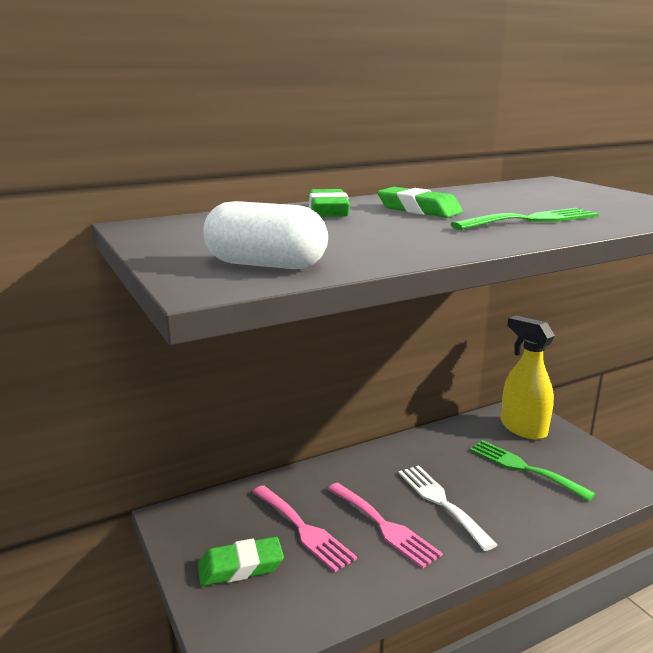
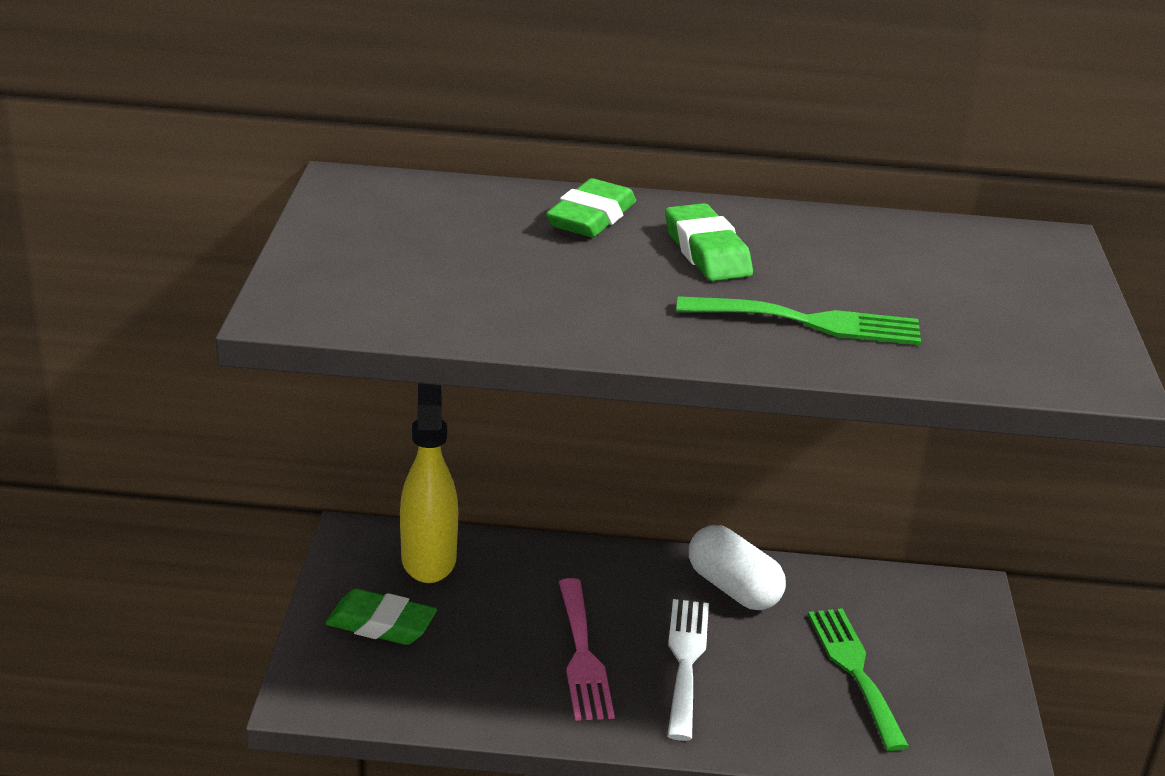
camera: 30 degrees right, 10 degrees up
(266, 265) = (378, 299): white capsule -> white capsule (733, 588)
(303, 529) = (486, 616): pink fork -> none
(523, 428) = (930, 618): yellow spray bottle -> yellow spray bottle (428, 559)

